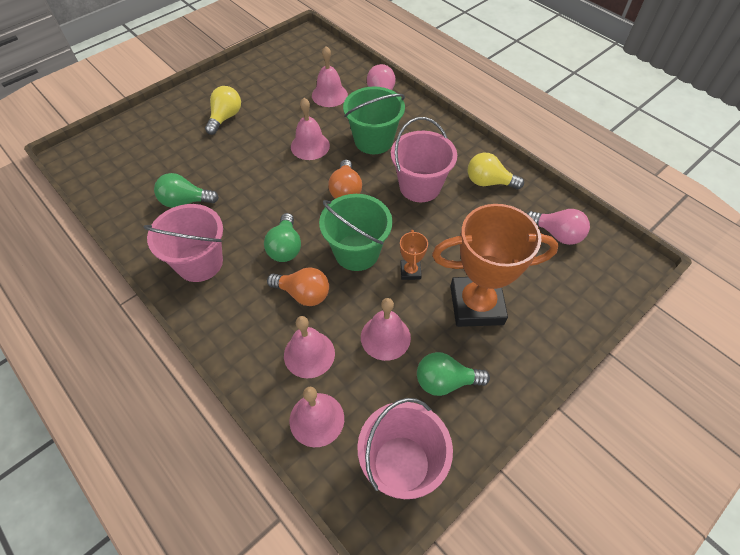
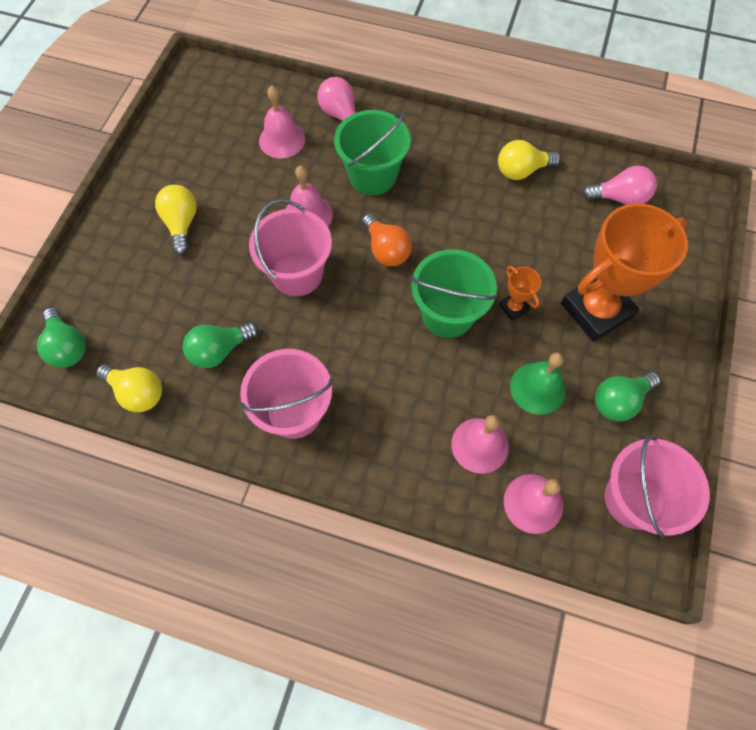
camera: 30 degrees left, 10 degrees up
(116, 202) = (137, 392): none -> yellow light bulb
(285, 247) = (372, 347): green light bulb -> green light bulb (67, 347)
(303, 294) = (428, 387): orange light bulb -> none
(385, 337) = (537, 388): pink bell -> green bell
(420, 186) = (458, 208): pink bucket -> pink bucket (297, 274)

